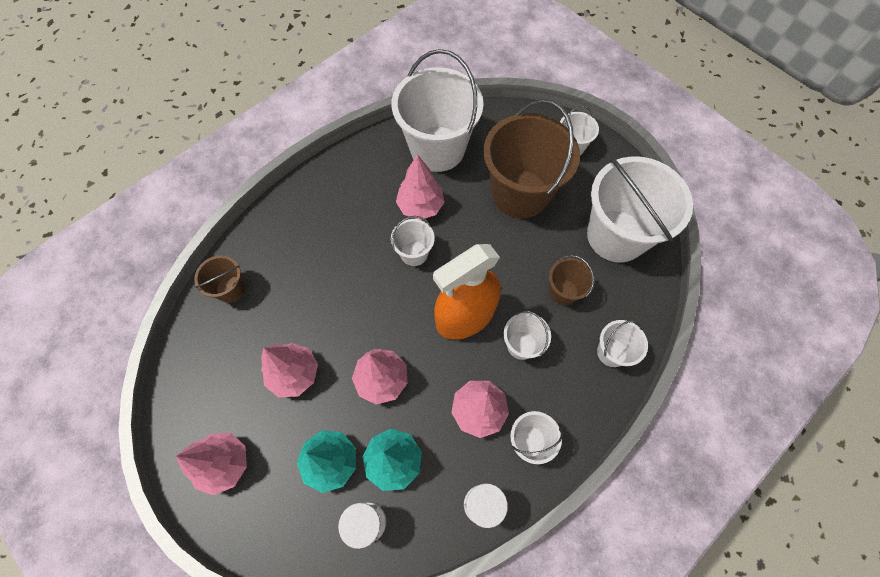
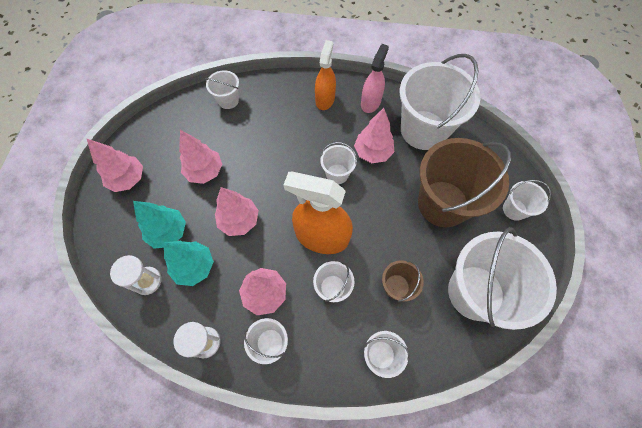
camera: 50 degrees right, 0 degrees up
(231, 289) = (228, 100): brown bucket -> white bucket
(324, 200) = (325, 99): none -> orange spray bottle
(367, 166) = (370, 102): none -> pink spray bottle

